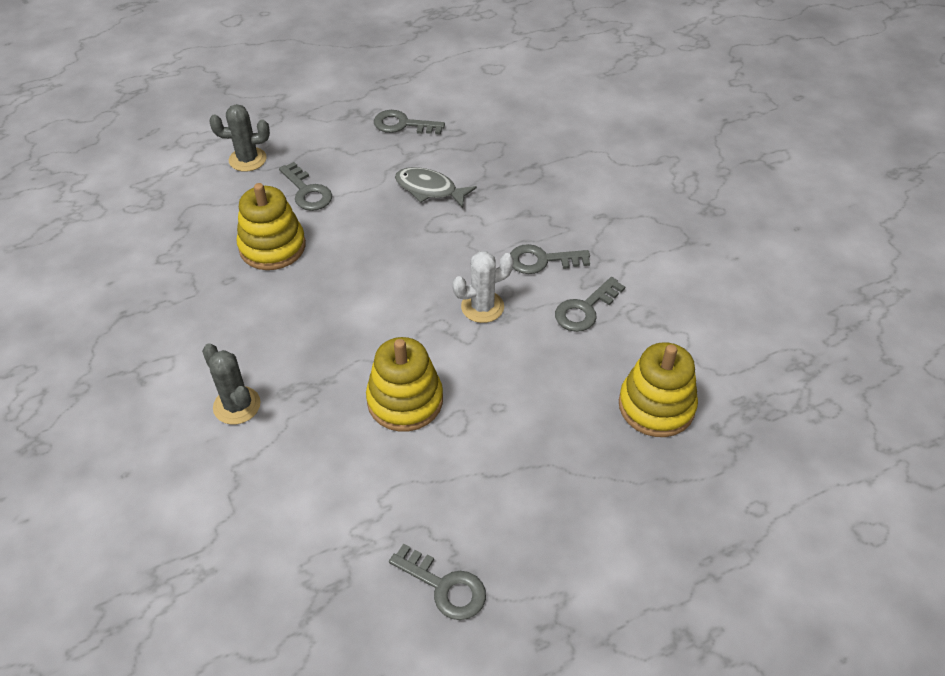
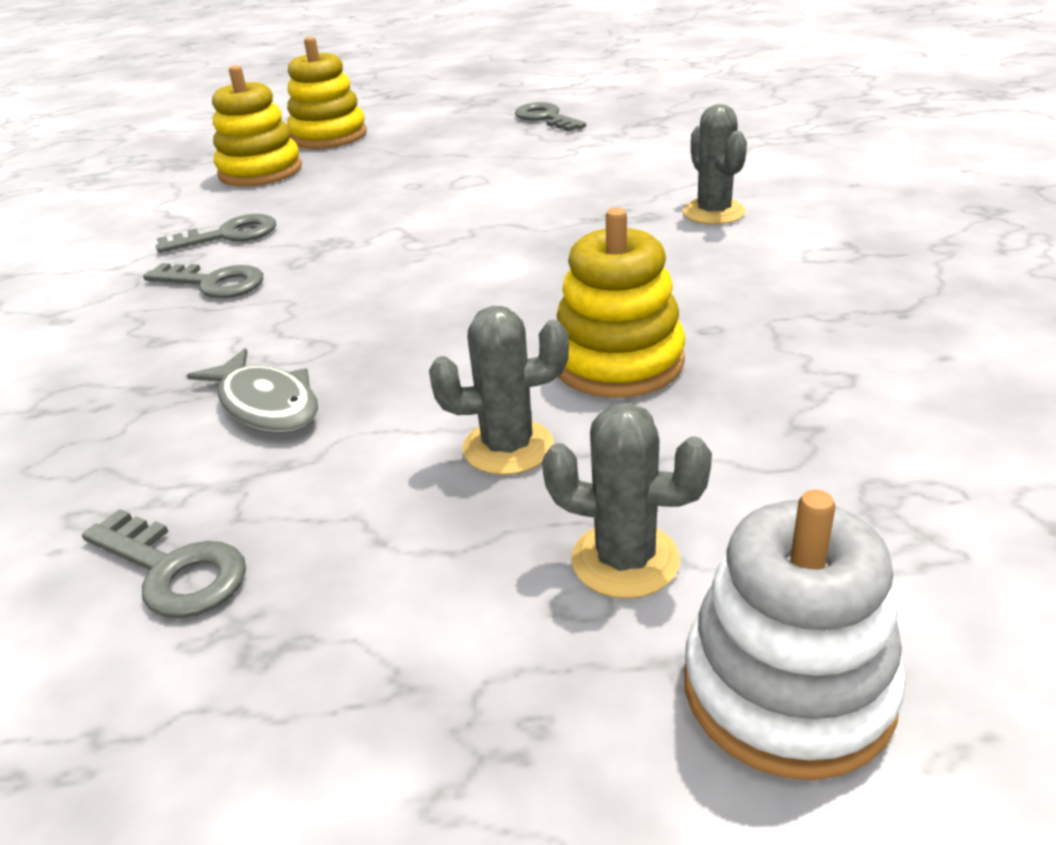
camera: 155 degrees left, 15 degrees down
(193, 136) = (787, 689): none -> white stacking toy
(307, 191) = (508, 447): grey key -> grey cactus
(405, 400) = (508, 197): yellow stacking toy -> yellow stacking toy (329, 136)
(482, 307) = (346, 252): white cactus -> none

